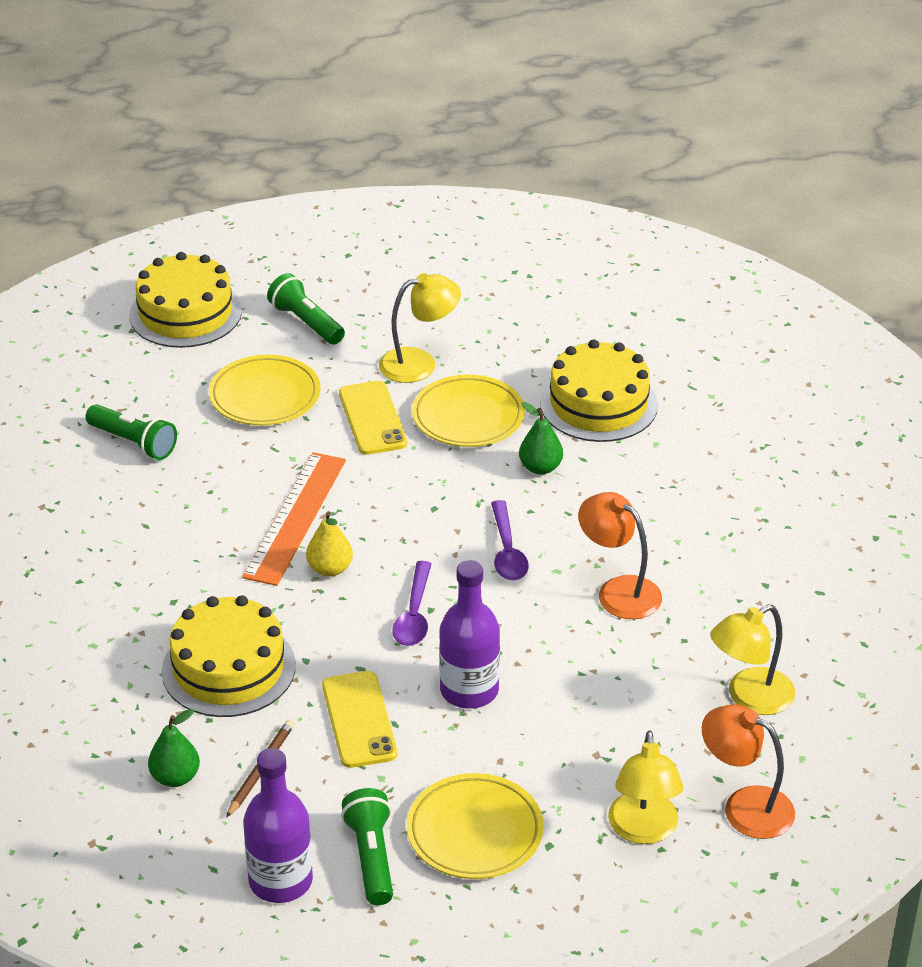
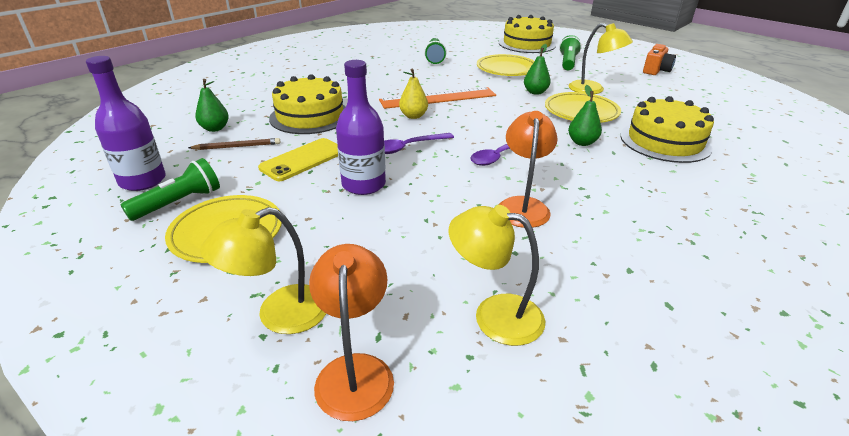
camera: 55 degrees right, 5 degrees down
(372, 418) = (535, 92): yellow phone -> green pear
(423, 266) = (656, 71): none -> orange camera

